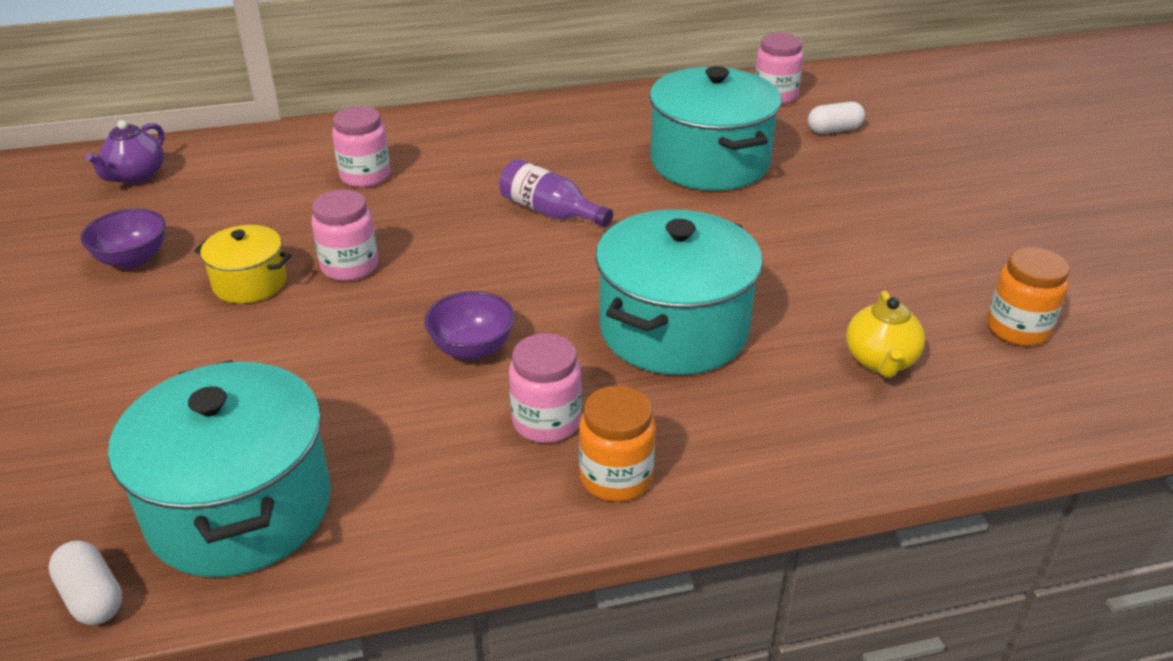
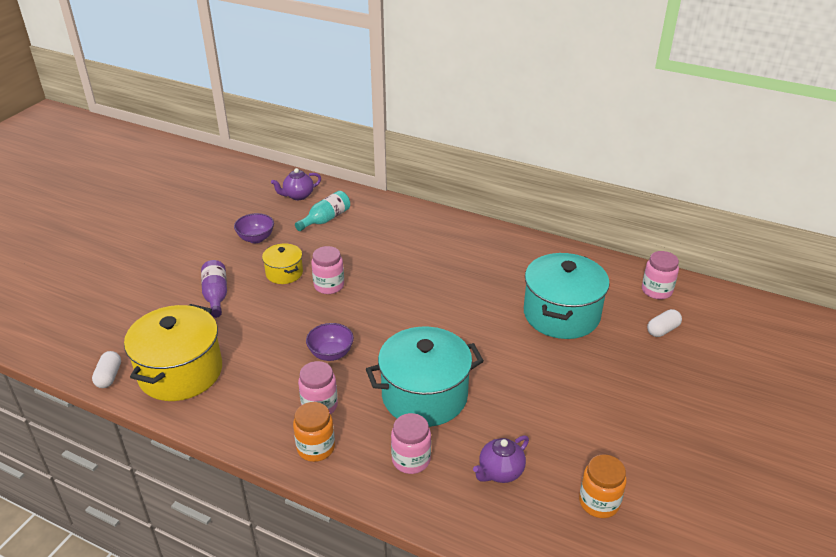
camera: 40 degrees right, 0 degrees up
(228, 188) = (325, 219): none -> turquoise bottle
(240, 508) = (180, 372): turquoise pot -> yellow pot
(365, 176) = (386, 240): pink jar -> pink jar (411, 460)
(550, 212) = (445, 302): purple bottle -> purple bottle (216, 295)
(834, 130) = (662, 330): white capsule -> white capsule turned 60 degrees counterclockwise
(880, 361) = (500, 472): yellow teapot -> purple teapot

